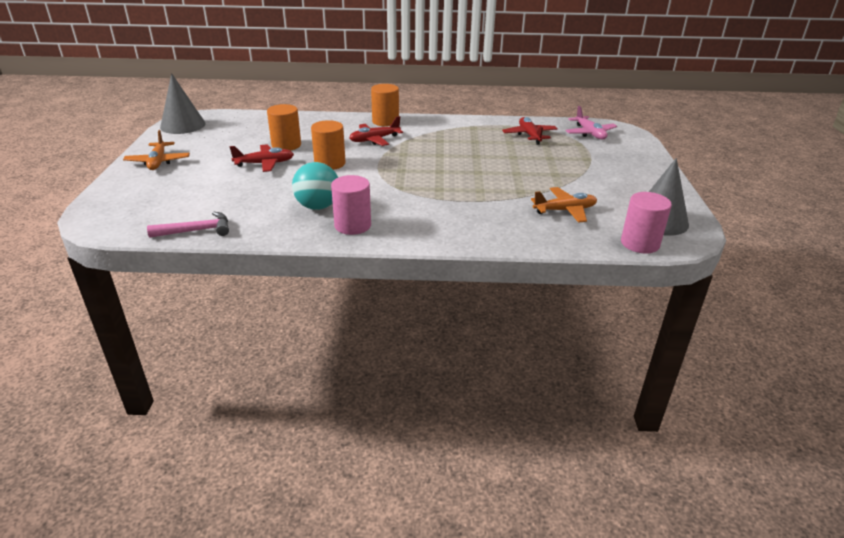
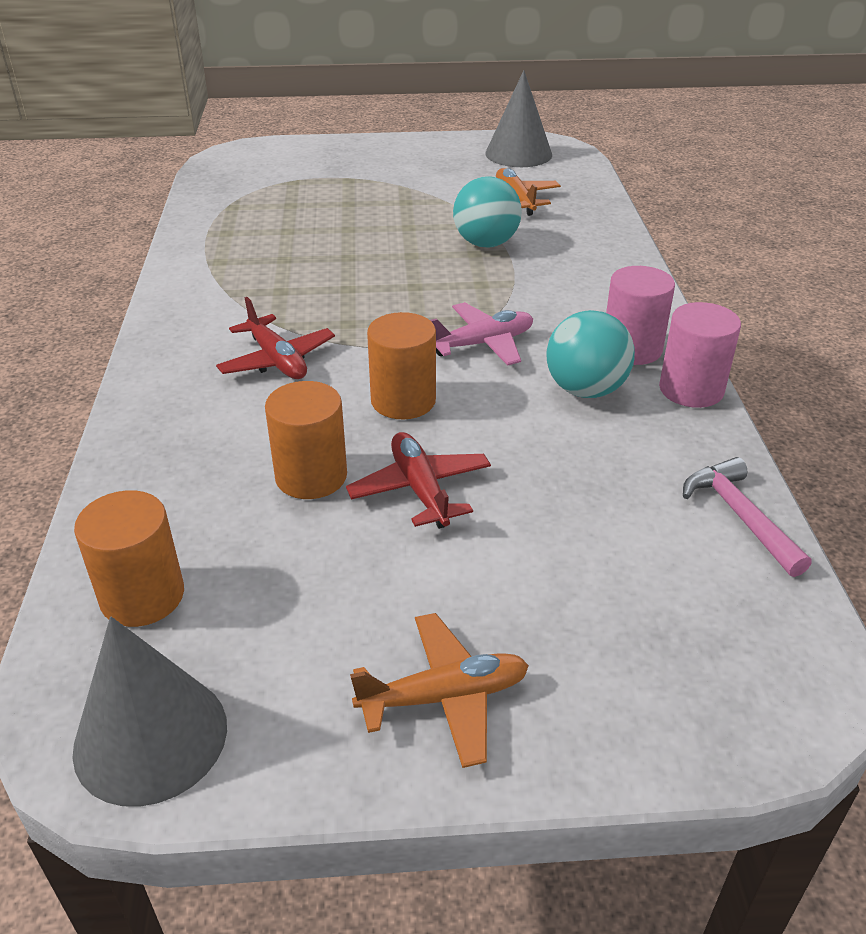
camera: 95 degrees left, 5 degrees up
(385, 121) = (172, 356): orange cylinder -> orange cylinder (142, 596)
(493, 194) = (486, 243): none -> turquoise ball
(529, 135) = (258, 215): red plane -> none
(589, 133) = (250, 173): pink plane -> pink plane (482, 344)
(640, 243) = (577, 167): pink cylinder -> pink cylinder (691, 389)

